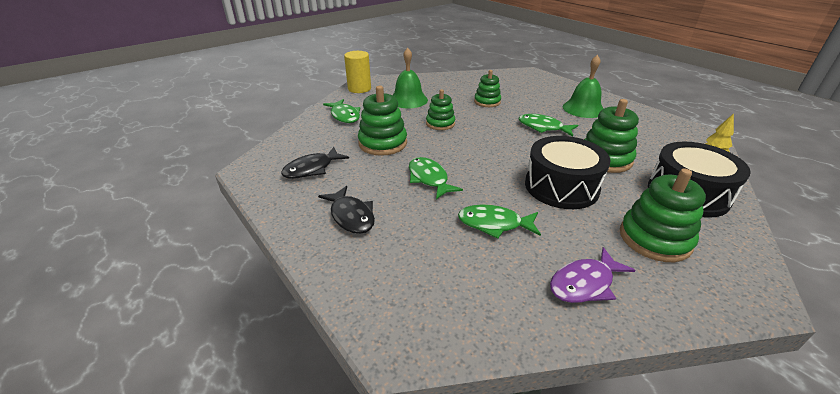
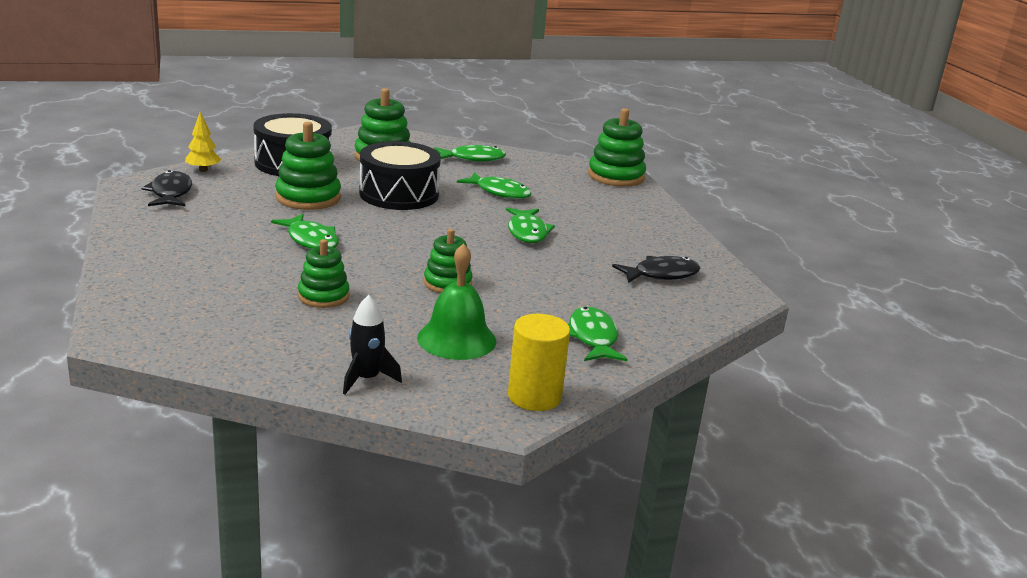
camera: 160 degrees left, 10 degrees down
(351, 216) = (627, 227): black fish -> black fish (170, 193)
(383, 143) = (555, 280): green stacking toy -> green stacking toy (616, 176)
(427, 80) = (366, 379): none -> black rocket
(583, 109) = (199, 245): green bell -> none
(584, 283) = (473, 158): purple fish -> green fish

